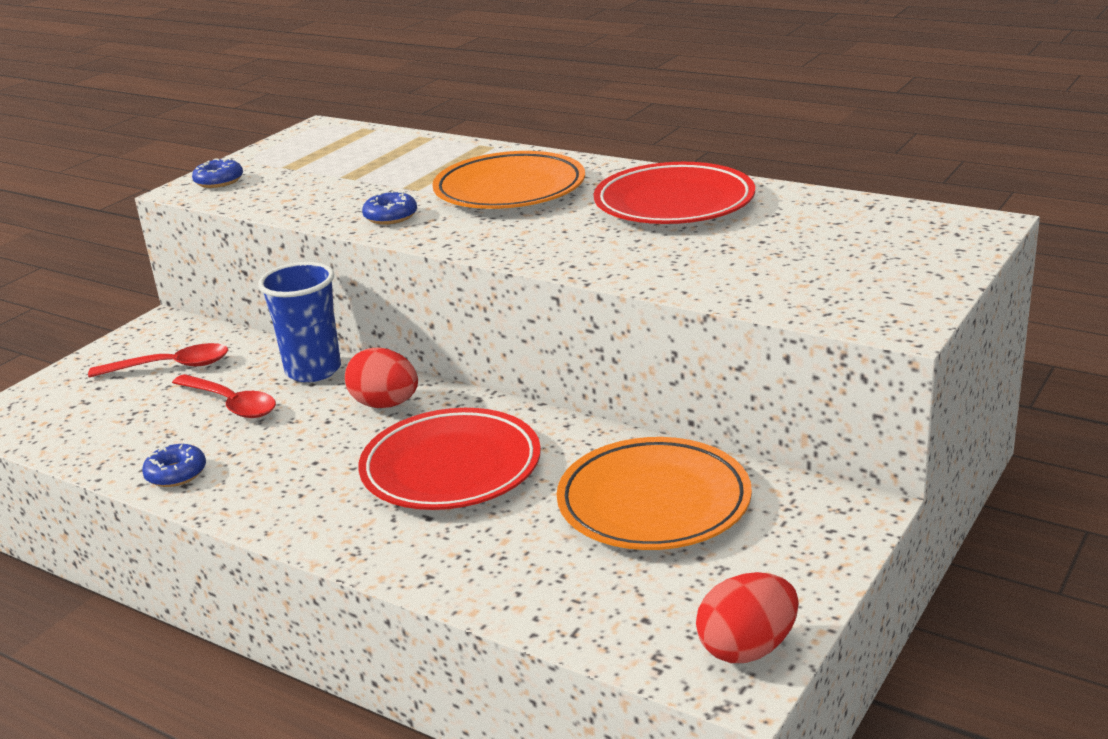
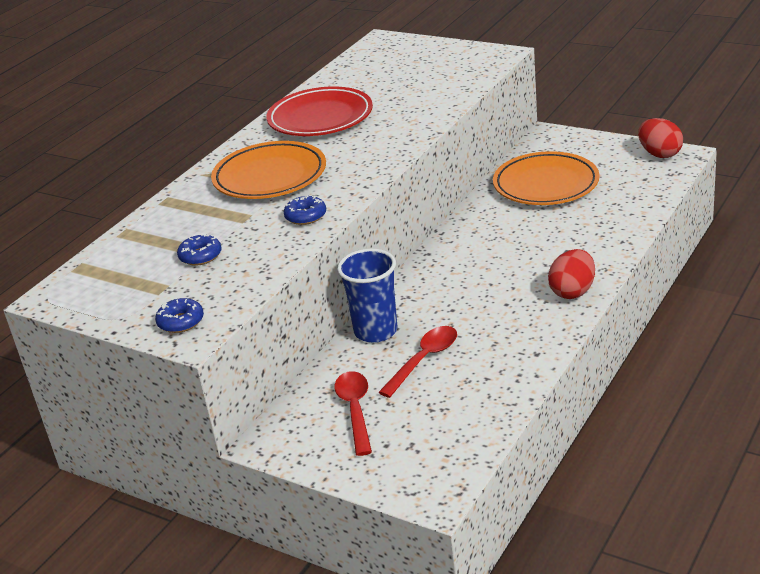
camera: 90 degrees left, 5 degrees up
(176, 474) = (523, 361): blue donut -> blue donut (200, 256)
(385, 404) = (432, 289): red egg -> red egg (572, 291)
(451, 468) = (513, 251): red plate -> none

